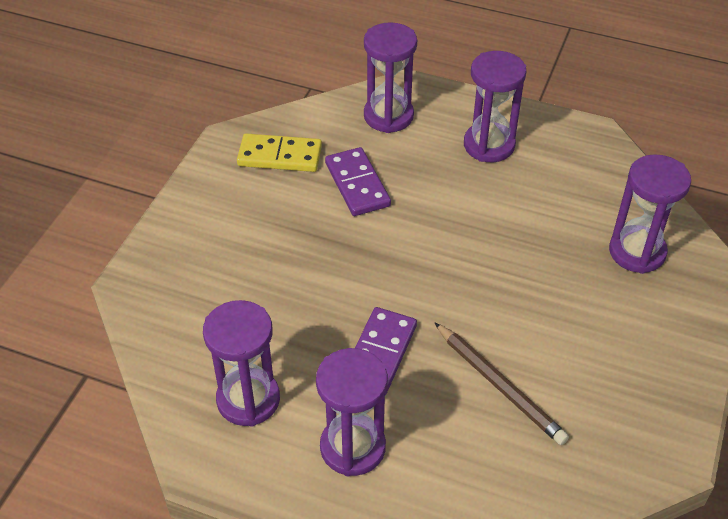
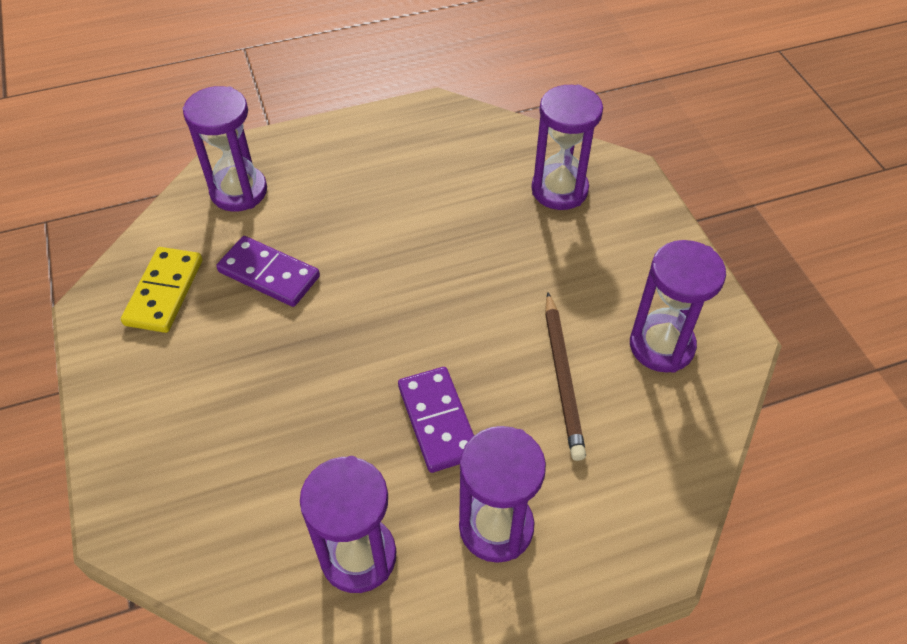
camera: 40 degrees left, 5 degrees up
(280, 156) = (164, 292): yellow domino -> yellow domino turned 45 degrees counterclockwise
(489, 145) = (356, 167): purple hourglass -> purple hourglass (661, 346)
(499, 385) = (562, 377): brown pencil -> brown pencil turned 75 degrees clockwise

